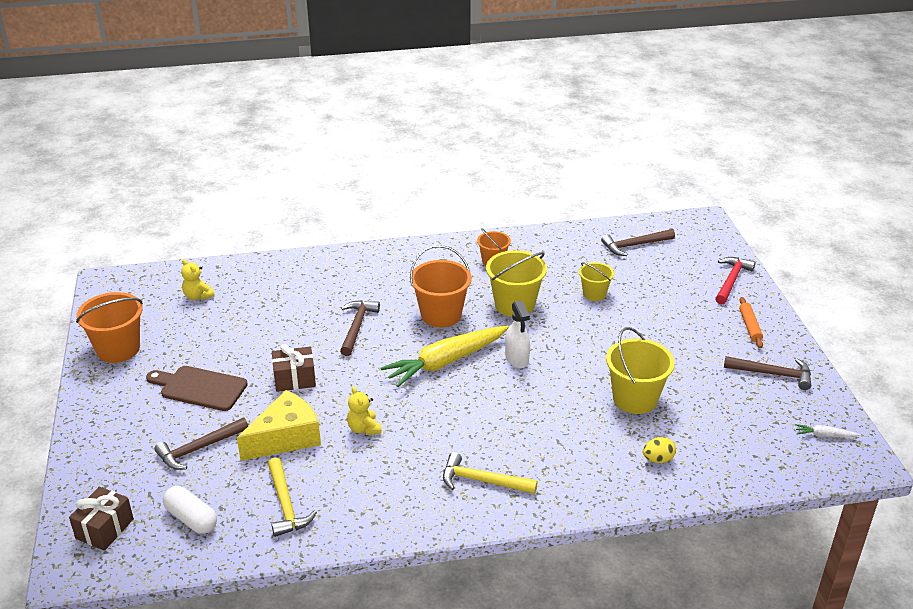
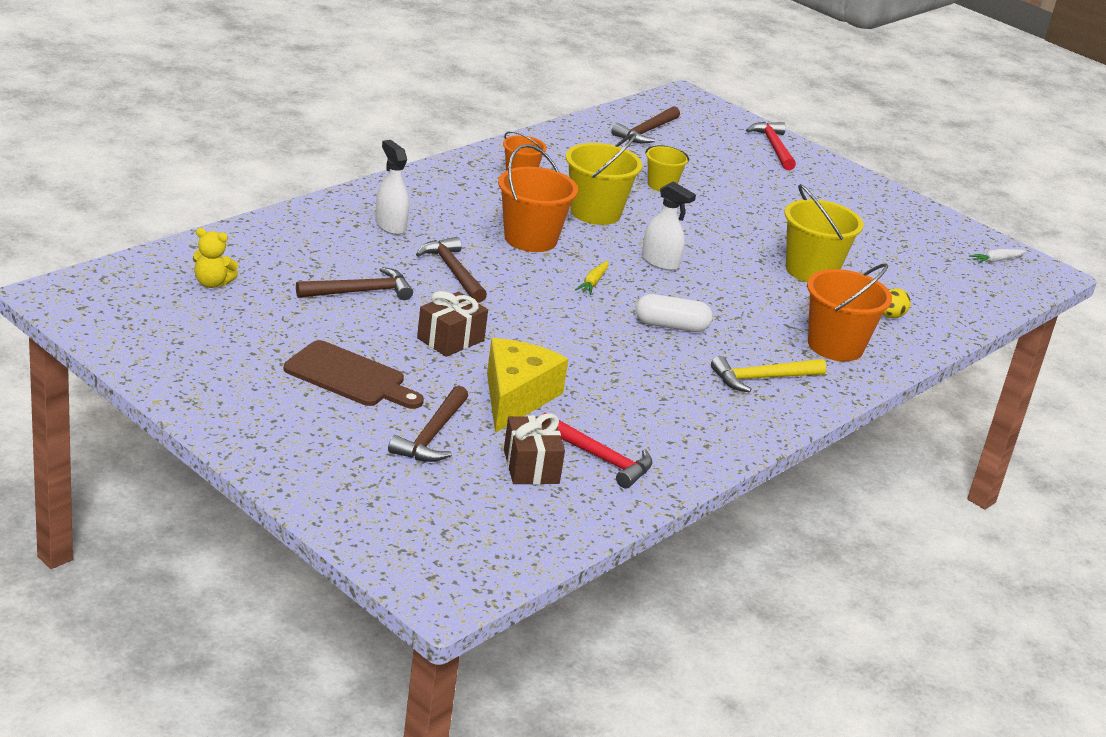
camera: 40 degrees left, 5 degrees down
(105, 529) = (429, 543): brown gift -> brown gift (531, 466)
(118, 349) = (185, 363): orange bucket -> orange bucket (835, 346)
(191, 518) = (515, 502): white capsule -> white capsule (671, 326)
(200, 388) = (349, 377): brown cutting board -> brown cutting board turned 135 degrees counterclockwise
(286, 505) = (599, 458): yellow hammer -> red hammer
(356, 281) = (390, 225): none -> white spray bottle
(364, 429) = (588, 366): yellow teddy bear -> none
(446, 362) = (593, 282): yellow carrot -> yellow carrot, size x0.41
(749, 326) = (835, 184): orange rolling pin -> none
(773, 374) = (901, 221): brown hammer -> brown hammer (360, 292)

